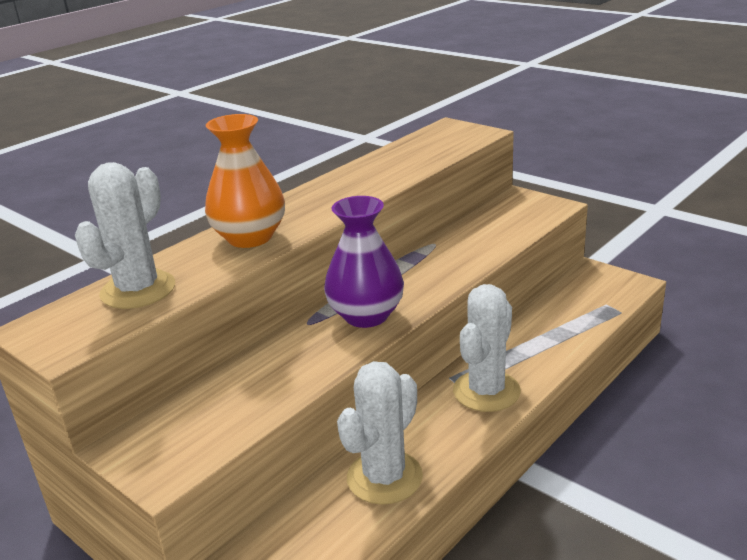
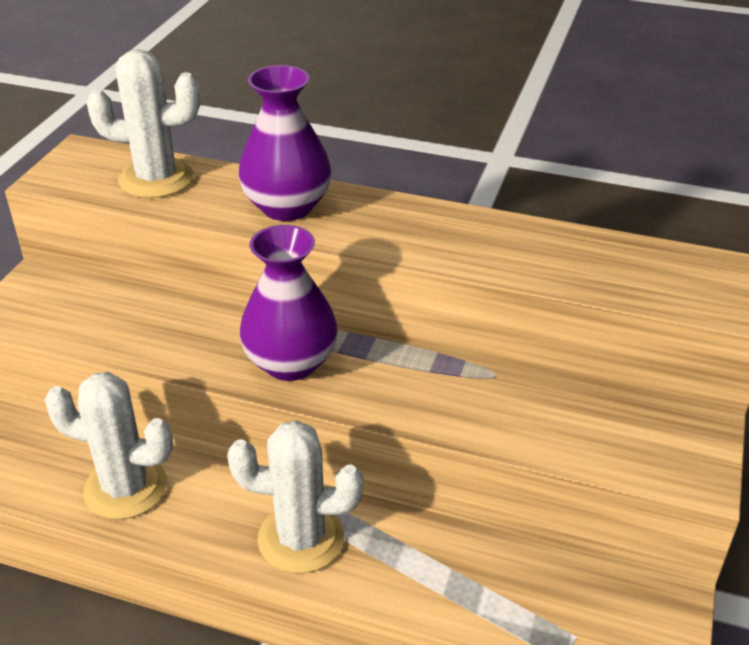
camera: 65 degrees right, 10 degrees up
(250, 237) = (287, 207): orange vase -> purple vase

